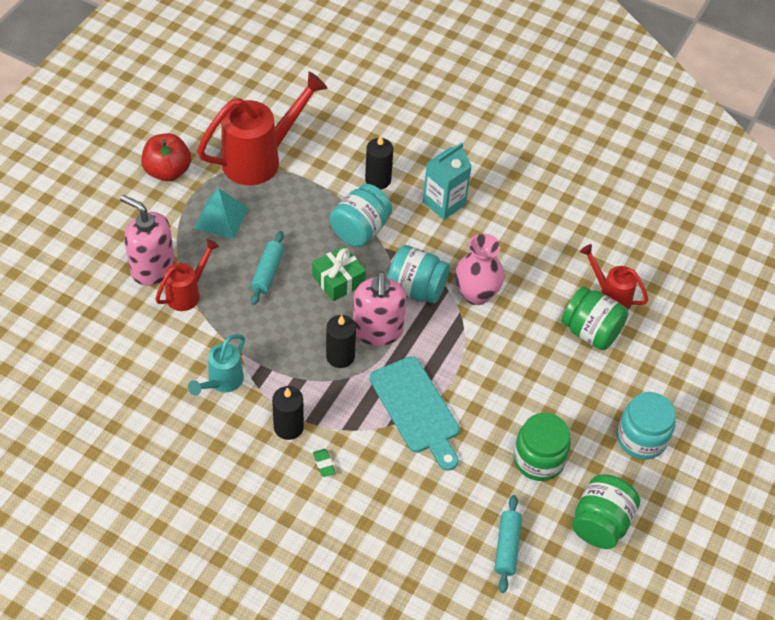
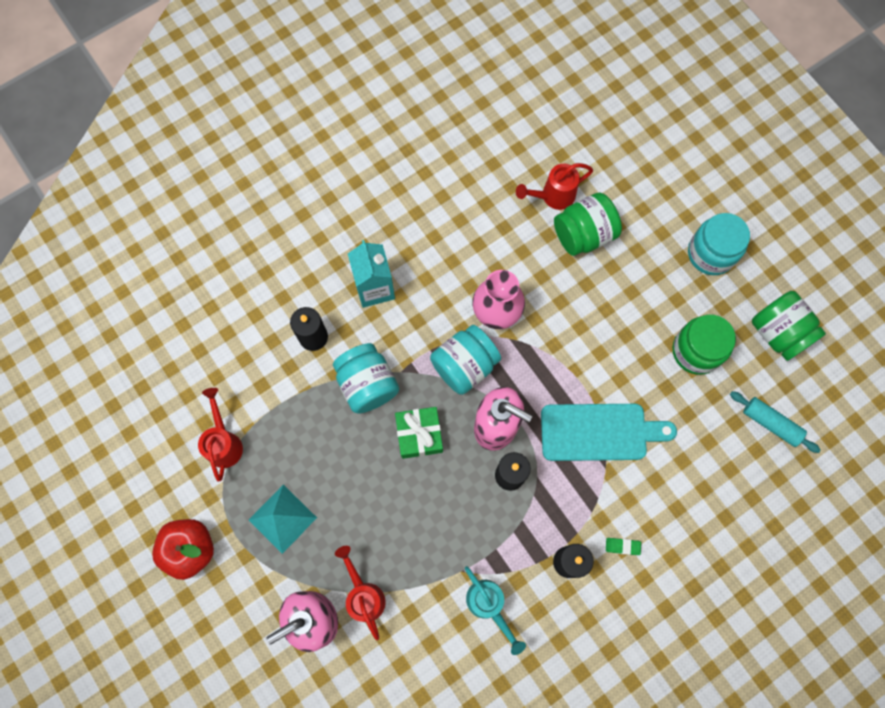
camera: 60 degrees left, 20 degrees up
(261, 159) = (224, 442): red watering can -> red watering can, size x0.55
(267, 272) = (376, 501): turquoise rolling pin -> none

